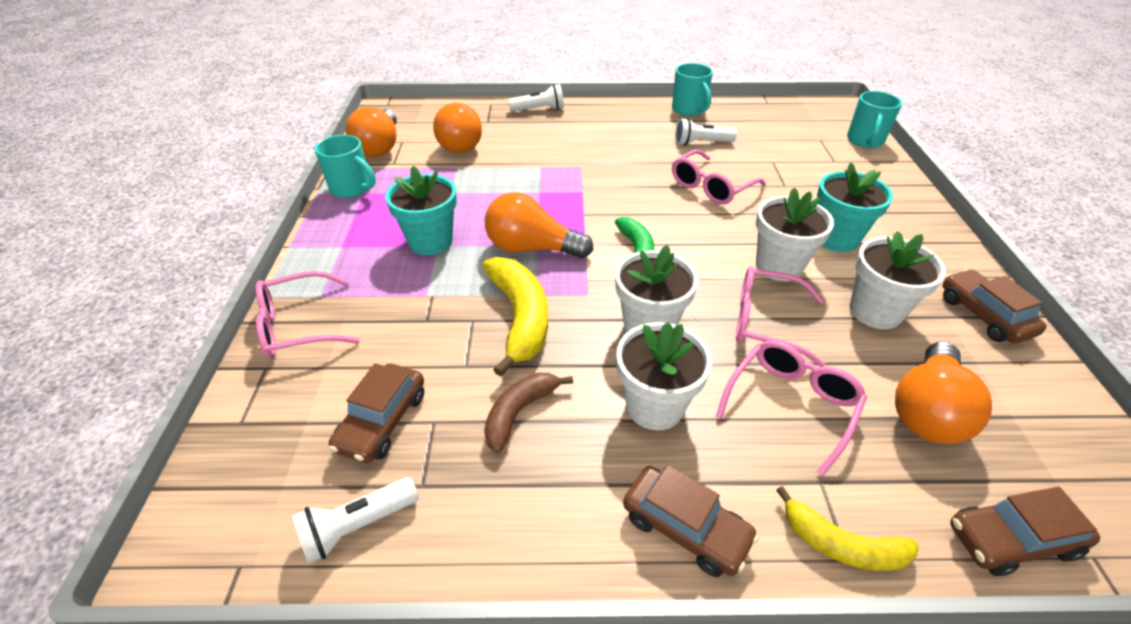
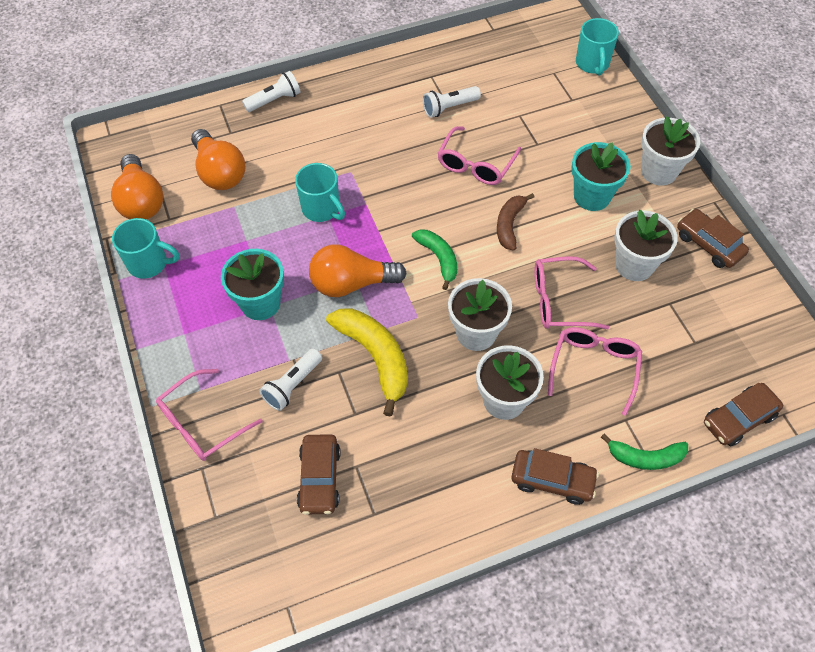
camera: 20 degrees left, 15 degrees up
(358, 526) = (348, 555): white flashlight -> white flashlight (292, 385)
(519, 412) = (413, 438): brown banana -> brown banana (509, 225)
(689, 110) = (422, 61): turquoise mug -> turquoise mug (322, 209)
(778, 266) = (555, 241): white flower pot -> white flower pot (658, 171)
(841, 545) = (645, 457): yellow banana -> green banana
(927, 410) = (681, 342): orange light bulb -> none

